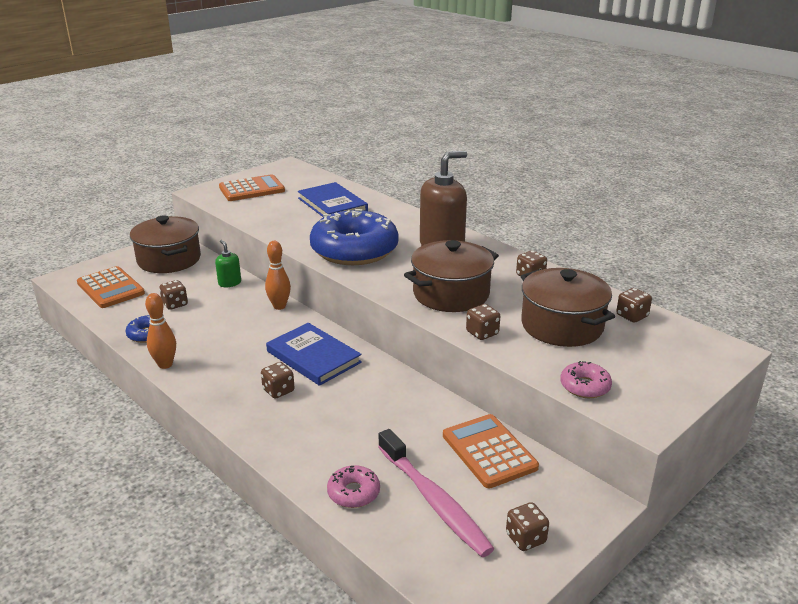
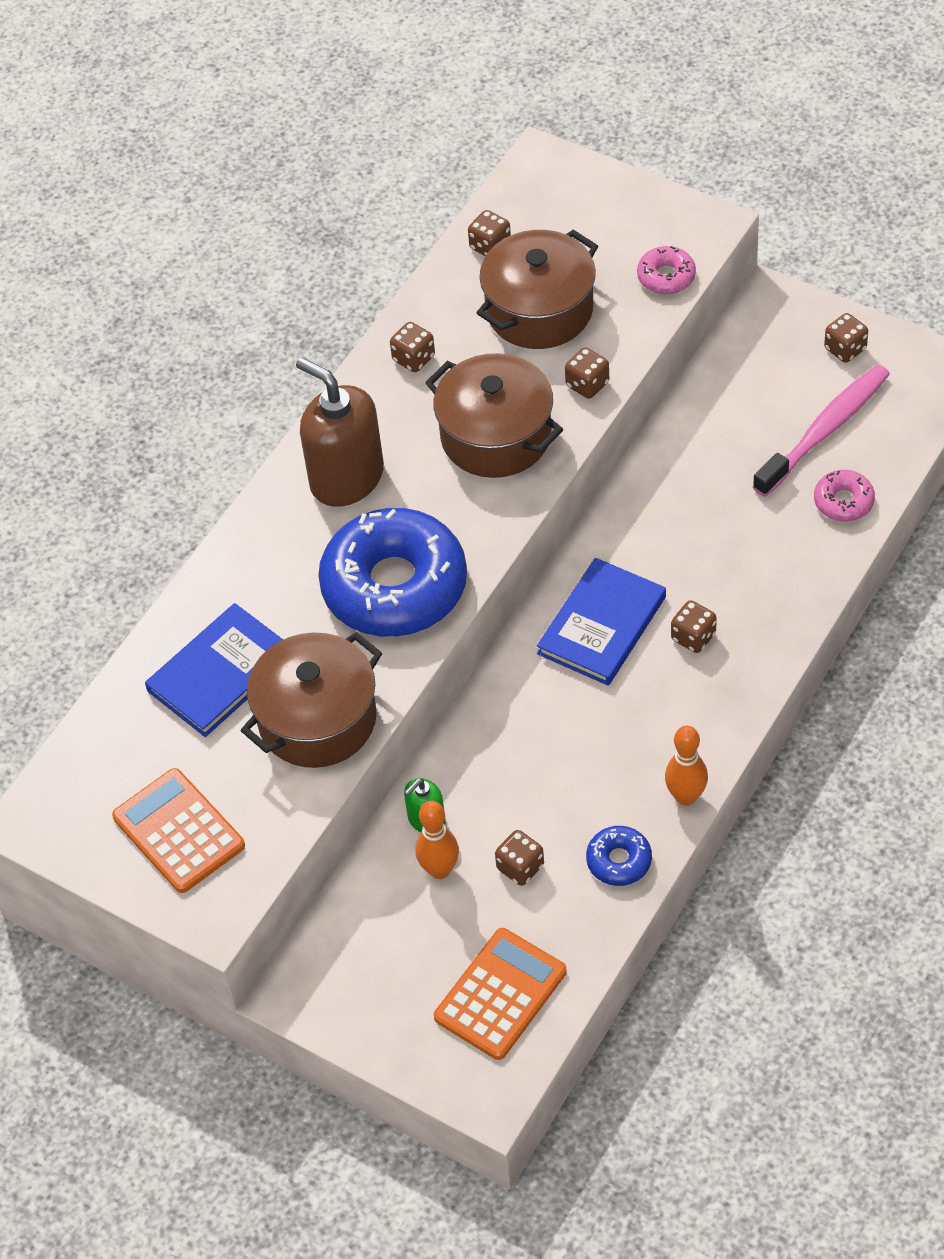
camera: 100 degrees left, 25 degrees up
(169, 260) = (369, 956): brown pot -> brown pot (317, 719)
(279, 306) = (479, 718): orange bowling pin -> orange bowling pin (439, 870)
(489, 451) = (726, 398): orange calculator -> none

